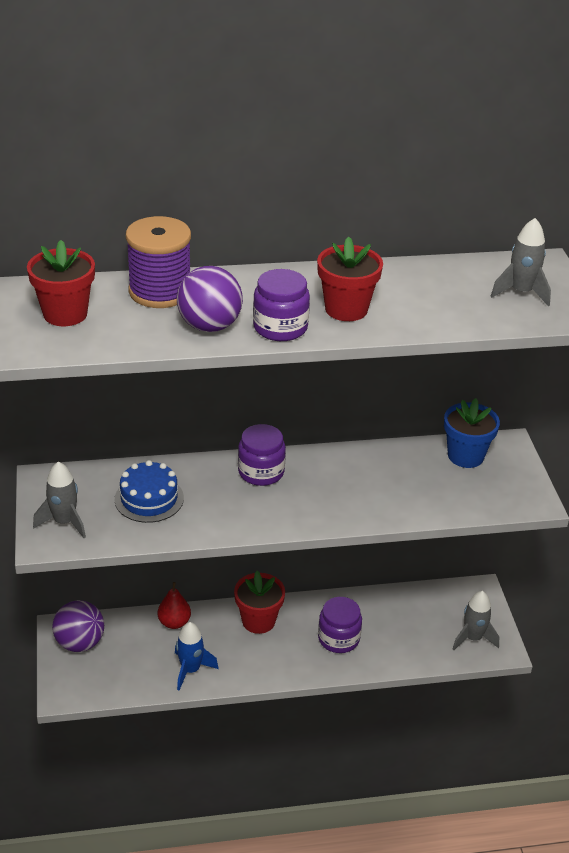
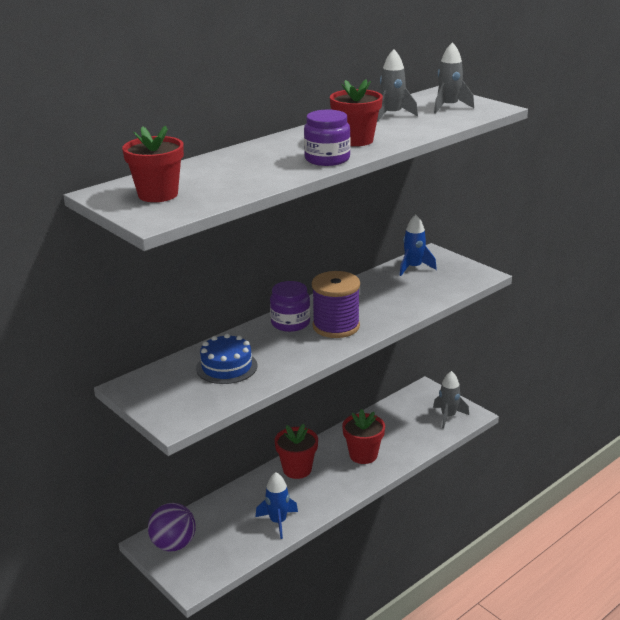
camera: 30 degrees left, 10 degrees down
(64, 522) = (176, 405): grey rocket -> grey rocket (392, 115)
(160, 291) = (212, 166): purple spool -> purple spool (336, 326)
(174, 622) = (236, 498): red pear -> none
(209, 326) = (277, 171): purple ball -> none
(338, 638) = (363, 455): purple jar -> red flower pot
(465, 456) = (413, 268): blue flower pot -> blue rocket

